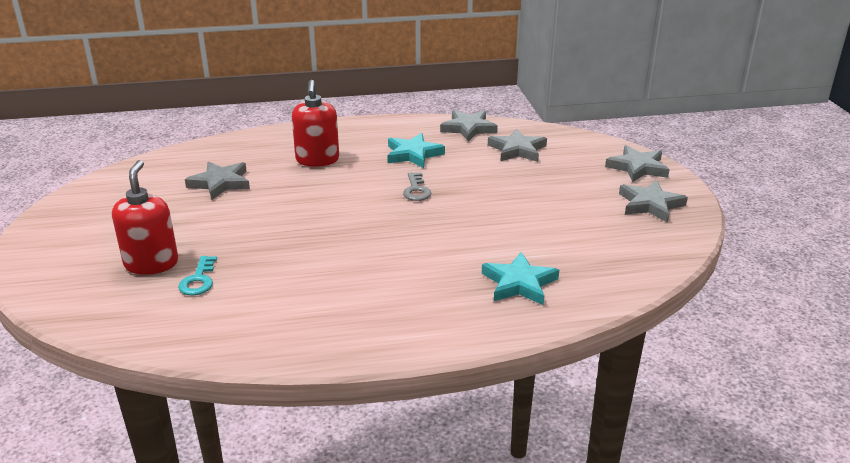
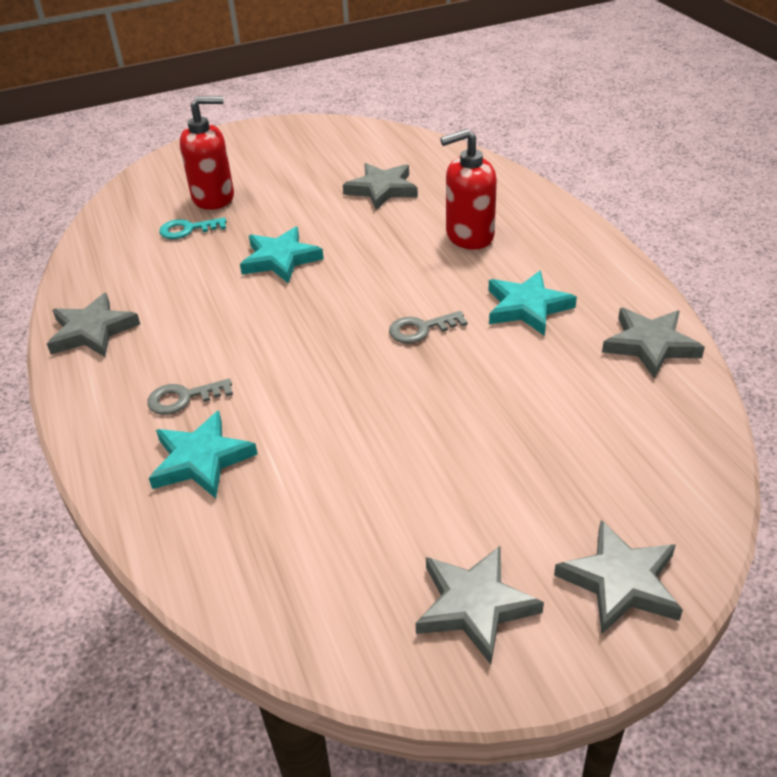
camera: 80 degrees right, 10 degrees up
(289, 236) = (280, 259): none -> turquoise star
(449, 289) = (184, 398): none -> grey key
(517, 150) = (604, 410): grey star -> grey star (92, 331)

